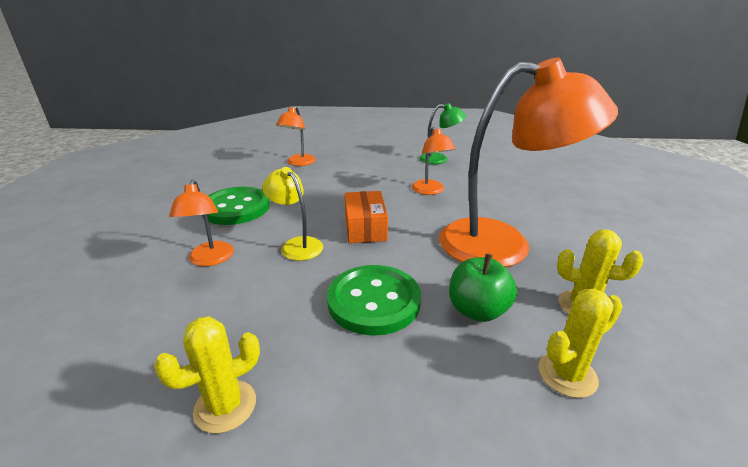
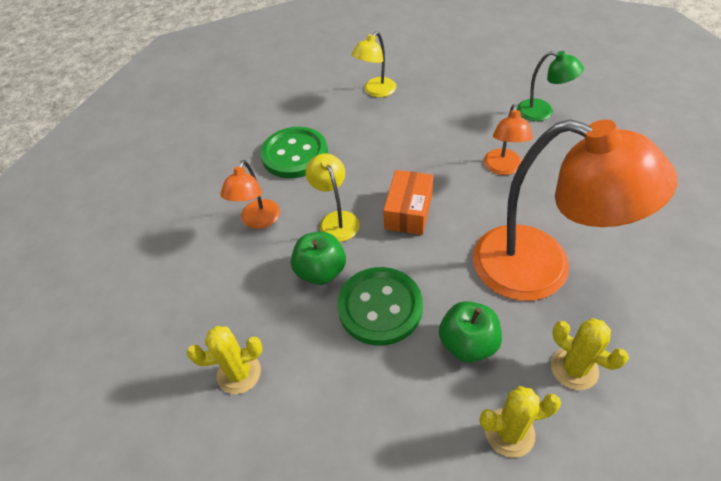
camera: 25 degrees right, 20 degrees up
(297, 286) = (321, 271): none -> green apple
(298, 163) = (375, 91): orange lamp -> yellow lamp

